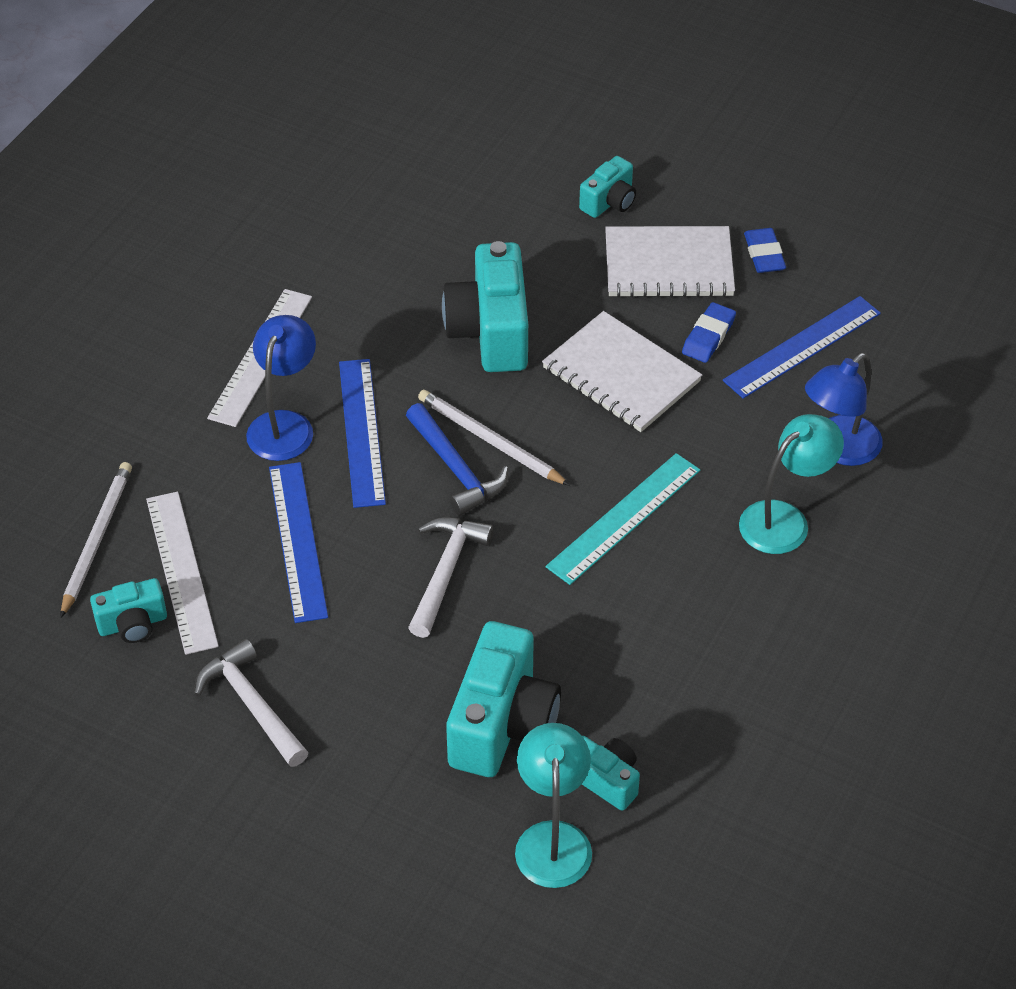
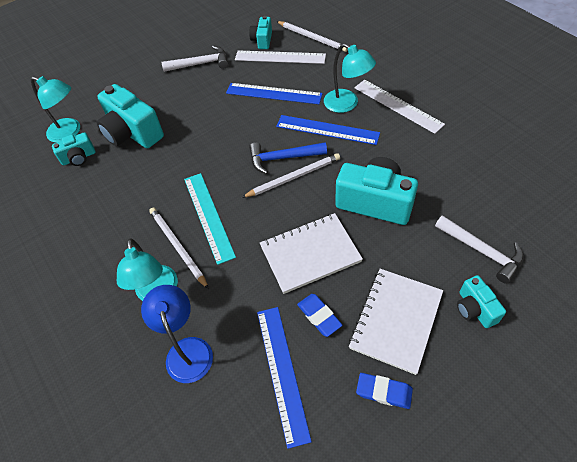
camera: 120 degrees right, 5 degrees up
(285, 424) = (347, 104): blue lamp -> turquoise lamp
(446, 572) = (223, 137): white hammer -> white hammer (482, 251)
(699, 531) = (178, 247): none -> white pencil

